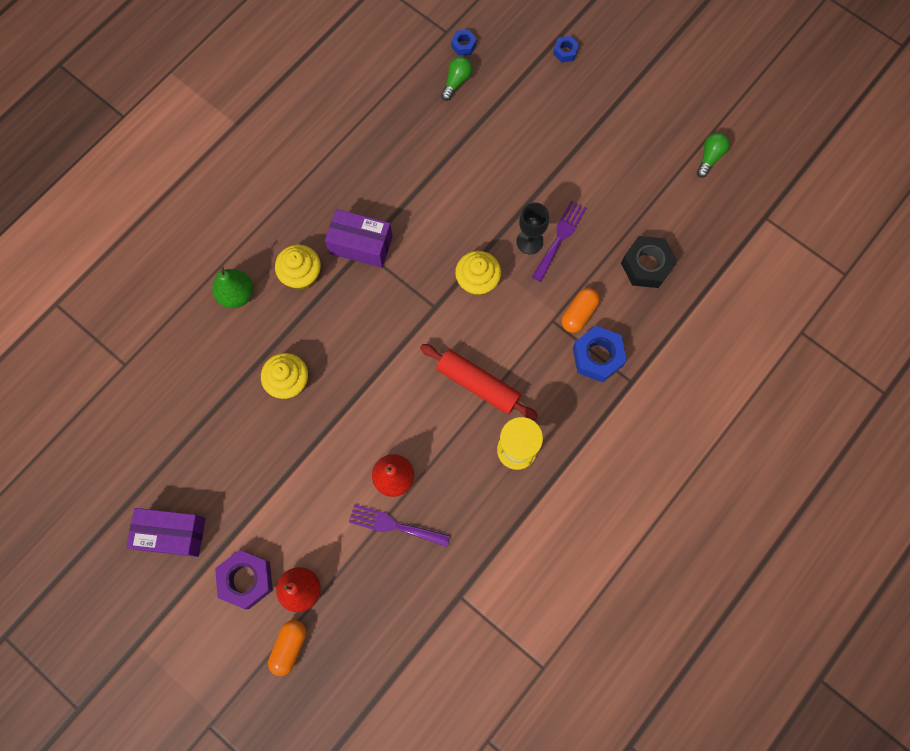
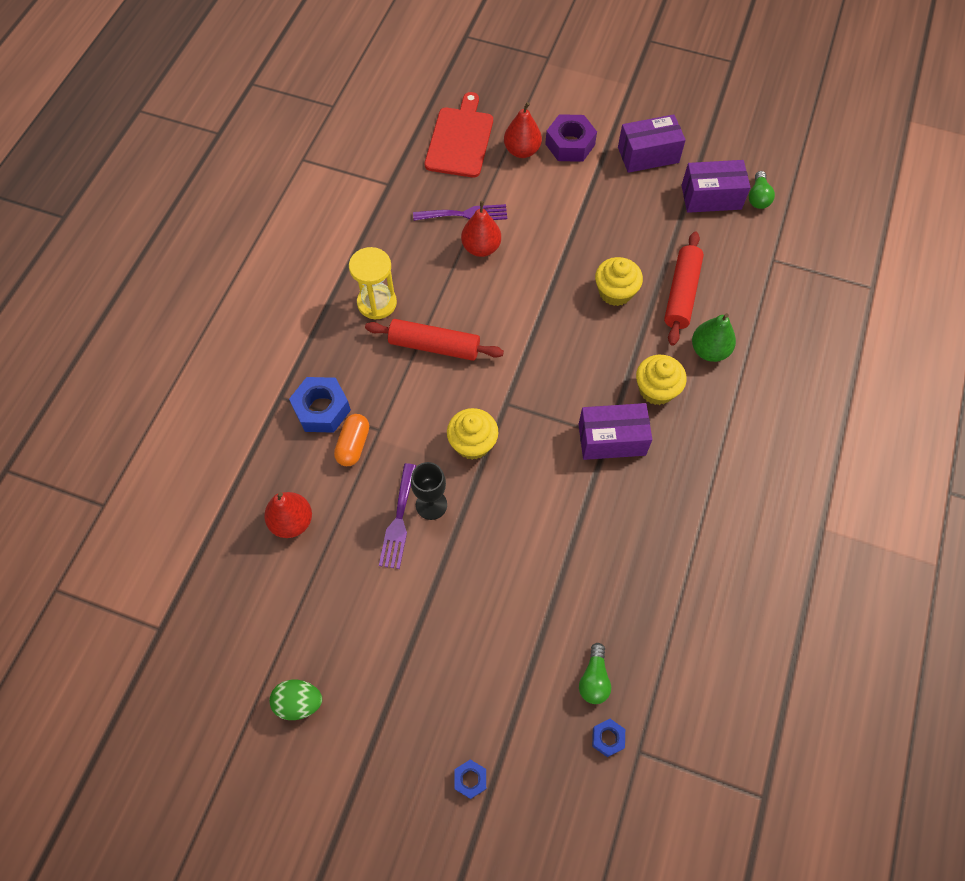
camera: 160 degrees right, 10 degrees down
(139, 456) = (711, 197): none -> purple box
(229, 359) = (681, 293): none -> red rolling pin
(289, 647) = (512, 115): orange capsule -> none
(361, 631) = (460, 140): none -> red cutting board
(646, 265) = (292, 522): black nut -> red pear
(670, 134) = (299, 702): none -> green egg
(709, 157) = (242, 687): green light bulb -> green light bulb (758, 197)

